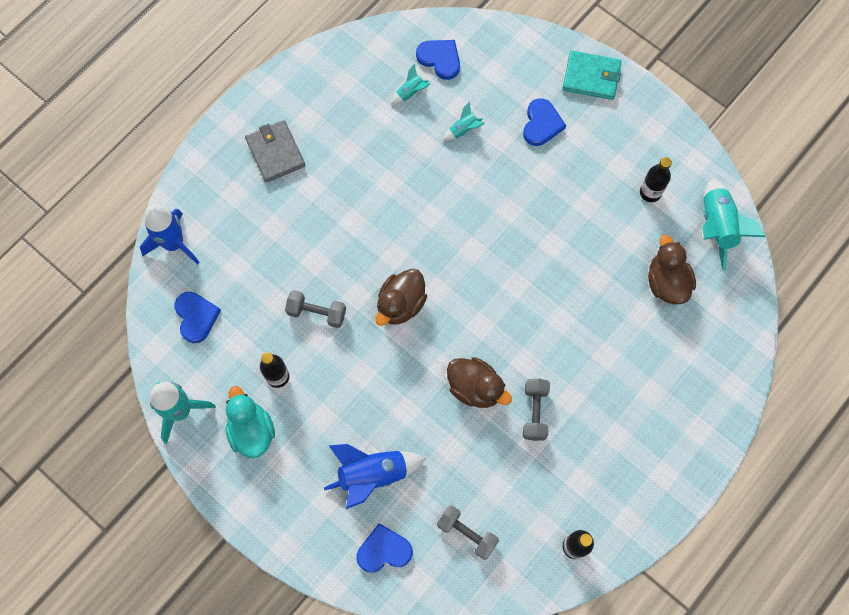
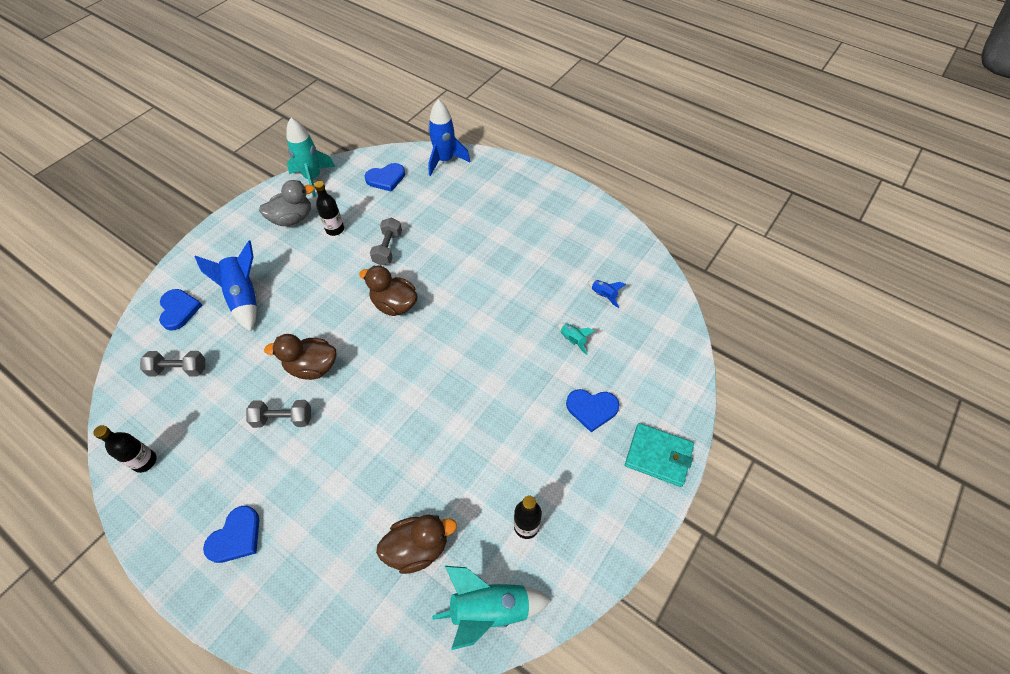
camera: 85 degrees right, 15 degrees down
(251, 431) = (292, 219): turquoise duck -> grey duck
(275, 153) = (528, 209): grey wallet -> none
(410, 92) = (603, 295): turquoise rocket -> blue rocket
(440, 59) = (644, 316): blue heart -> blue heart (236, 537)
(467, 533) = (179, 369): grey dumbbell -> grey dumbbell turned 60 degrees clockwise
(475, 388) = (312, 367): brown duck -> brown duck turned 60 degrees clockwise
(591, 77) = (658, 456): turquoise wallet -> turquoise wallet turned 75 degrees counterclockwise

